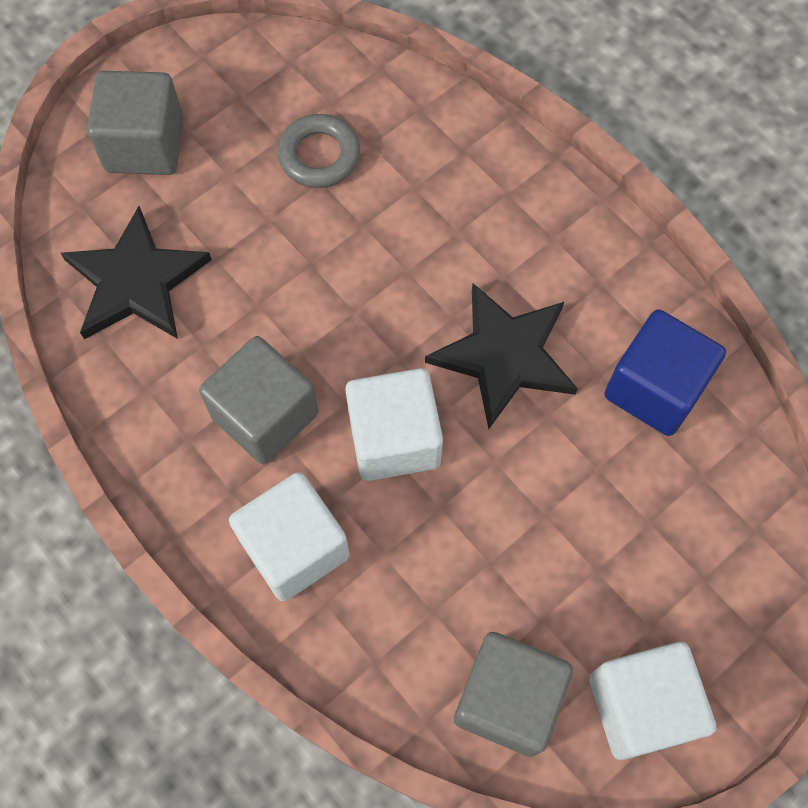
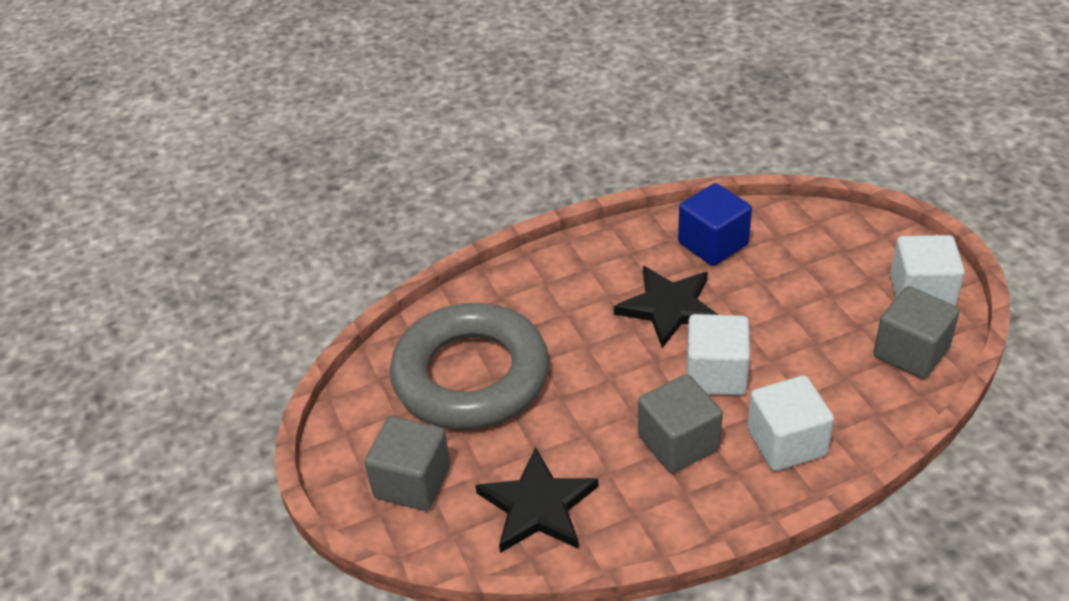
camera: 70 degrees left, 25 degrees down
(319, 156) = (471, 376): grey ring -> grey ring, size x2.44

